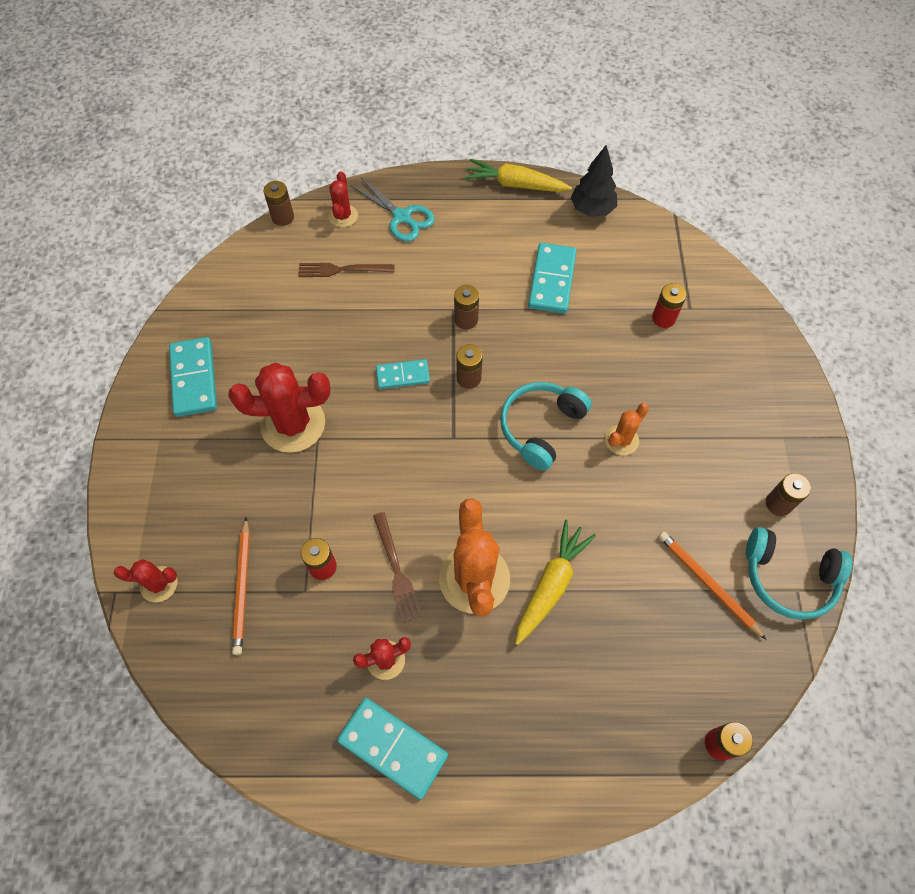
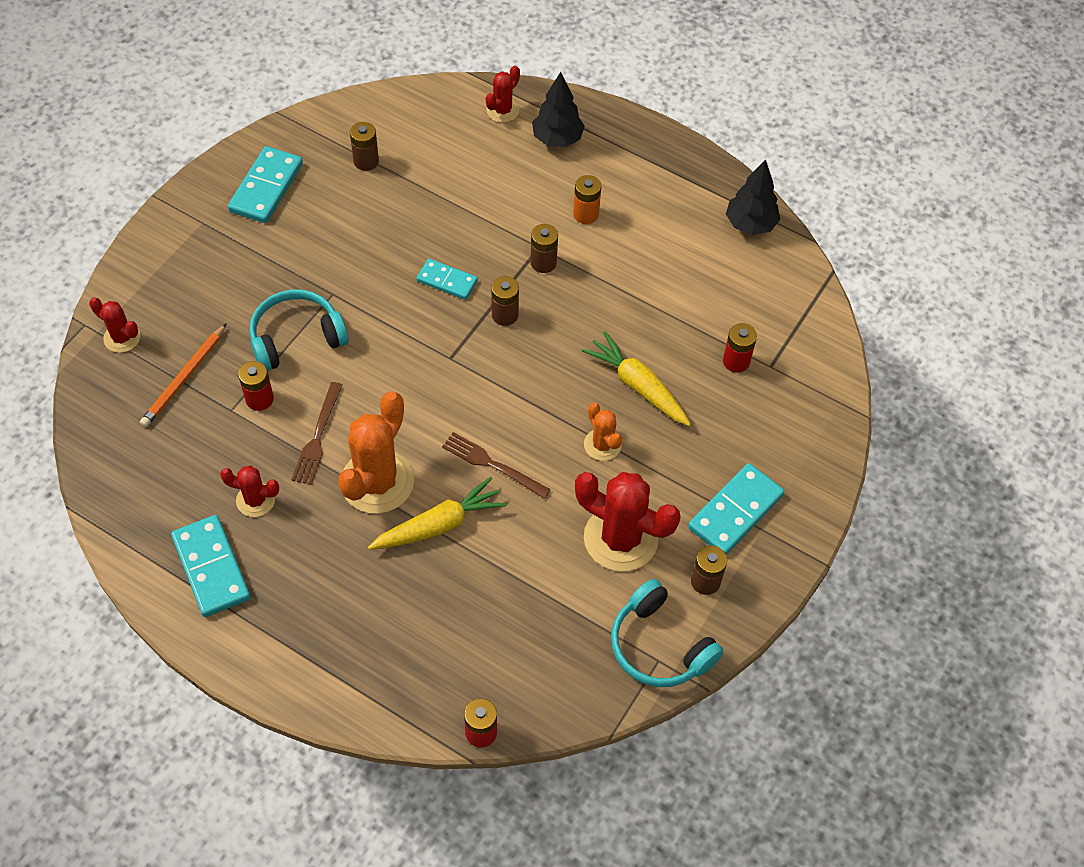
camera: 30 degrees right, 5 degrees down
(283, 217) = (446, 84): brown battery -> brown battery (366, 161)
(293, 424) = (321, 270): red cactus -> red cactus (620, 538)
(342, 270) = (464, 159): brown fork -> brown fork (492, 464)
(402, 217) = (557, 139): turquoise scissors -> black tree
(468, 264) = (585, 214): none -> orange battery
(515, 184) = (692, 163): yellow carrot -> yellow carrot (637, 386)
(541, 427) = (536, 393): turquoise headphones -> turquoise headphones (296, 338)
(552, 280) = (654, 270): turquoise domino -> turquoise domino (735, 512)
(621, 440) = (602, 445): orange cactus -> orange cactus turned 75 degrees clockwise
(707, 584) = (579, 606): orange pencil -> none

